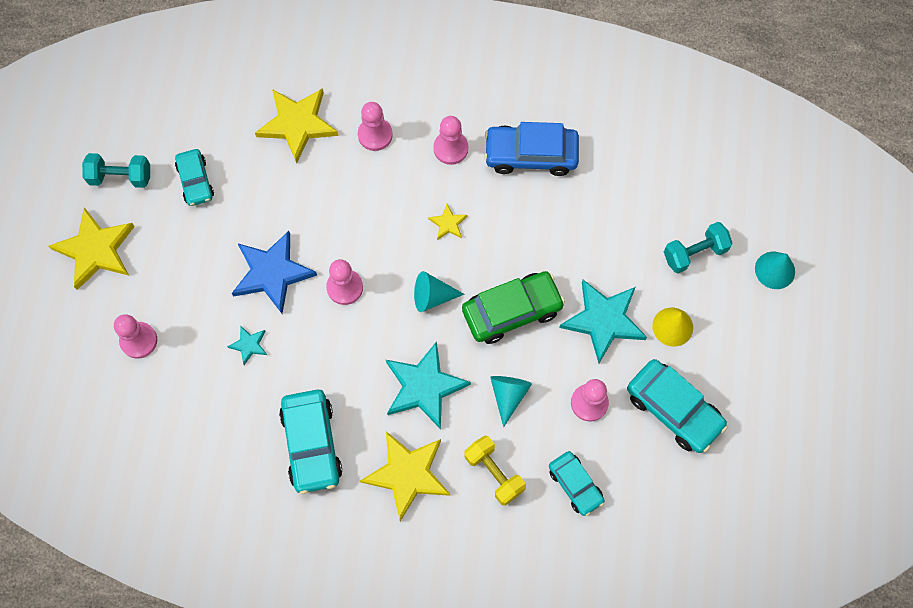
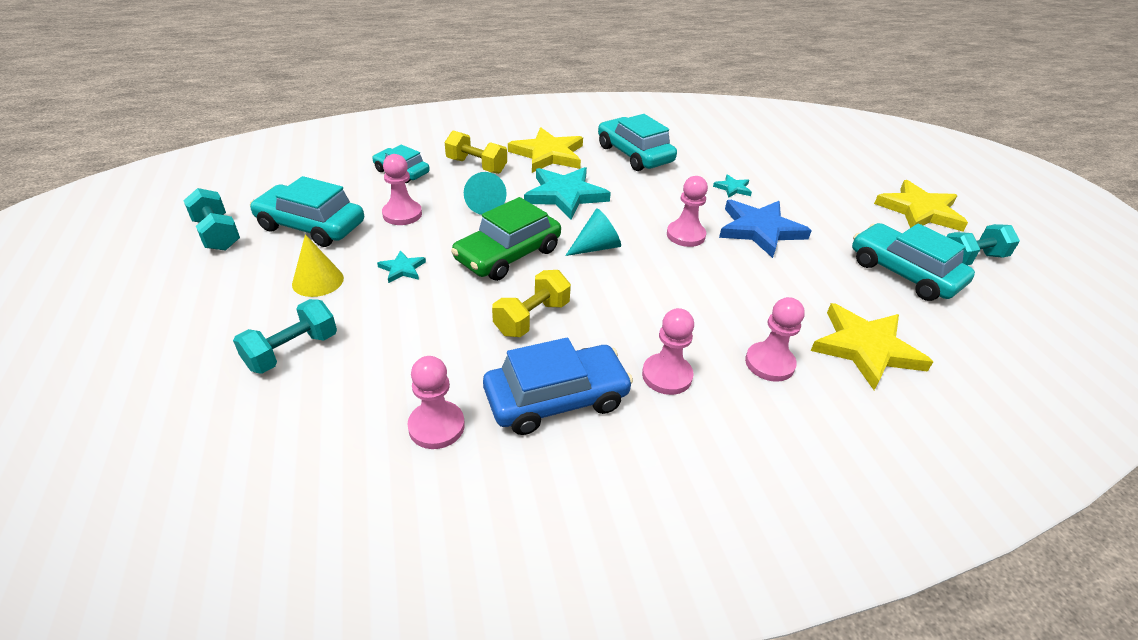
camera: 155 degrees right, 30 degrees down
(138, 340) = (819, 174): pink pawn -> pink pawn (436, 426)
(195, 181) = (903, 273): turquoise car -> turquoise car, size x1.61
(448, 223) = (619, 304): yellow star -> none
(519, 230) = (532, 318): none -> yellow dumbbell
(604, 320) = (402, 269): turquoise star -> turquoise star, size x0.47
(755, 422) = (217, 234): none -> turquoise dumbbell
(775, 270) = (171, 361): turquoise cone -> none

